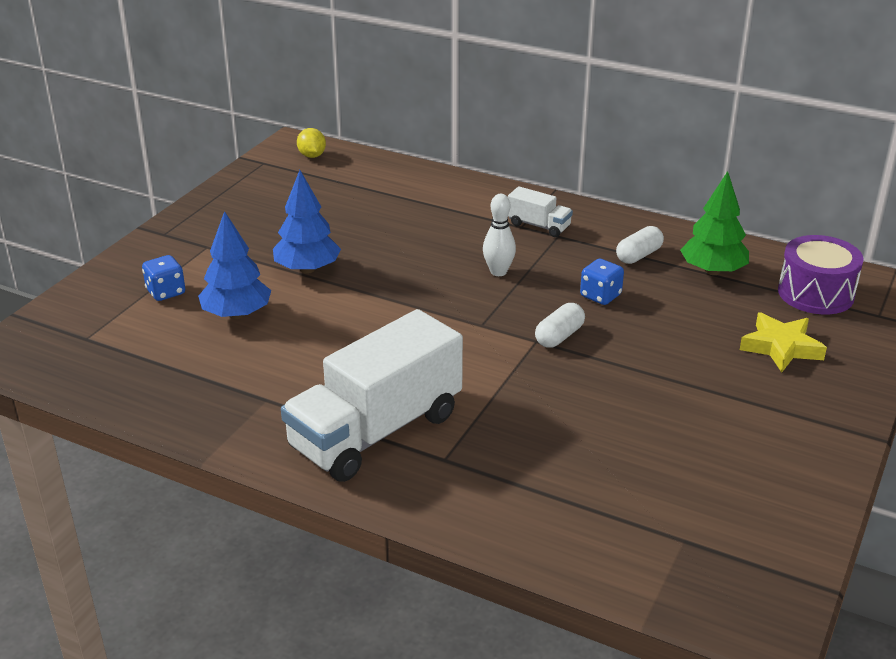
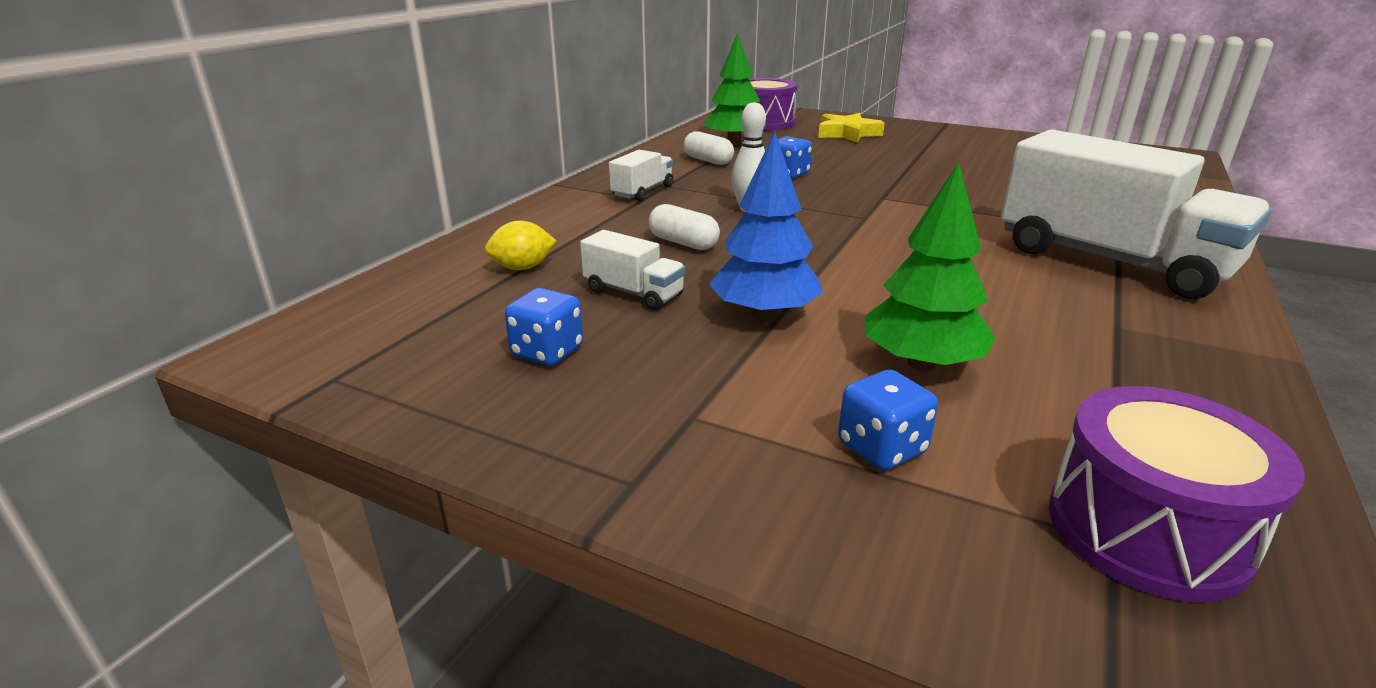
camera: 90 degrees left, 5 degrees down
(88, 348) = (1146, 530): none -> purple drum
(236, 314) = (921, 364): blue tree -> green tree
(276, 208) = (547, 352): none -> blue dice
(312, 156) = (341, 329): yellow lemon -> yellow lemon (523, 268)
(343, 228) = (633, 293): none -> white truck
(559, 336) = (870, 189): white capsule -> white capsule (683, 243)

